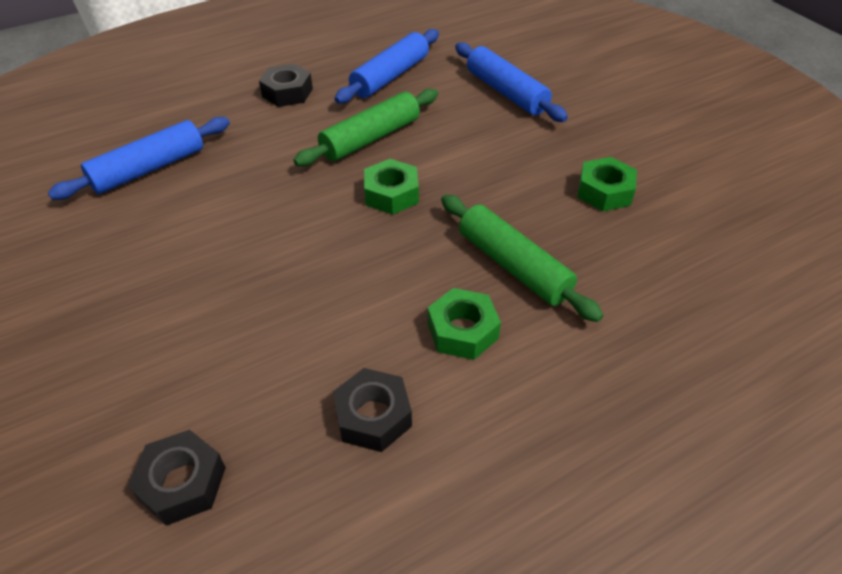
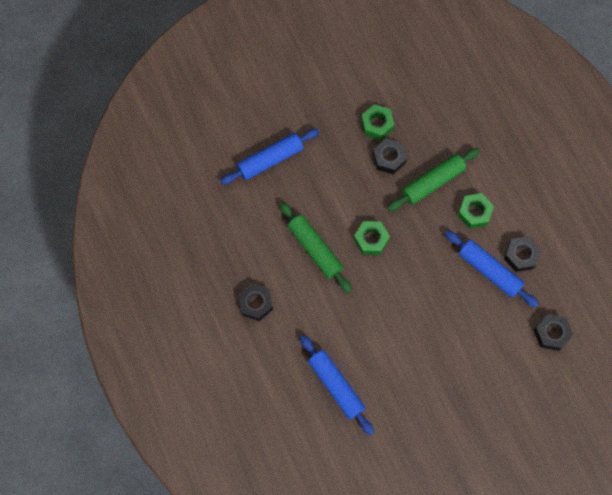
camera: 85 degrees left, 25 degrees up
(390, 76) = (242, 233): blue rolling pin -> blue rolling pin (489, 271)
(545, 208) = (389, 158): none -> black nut

